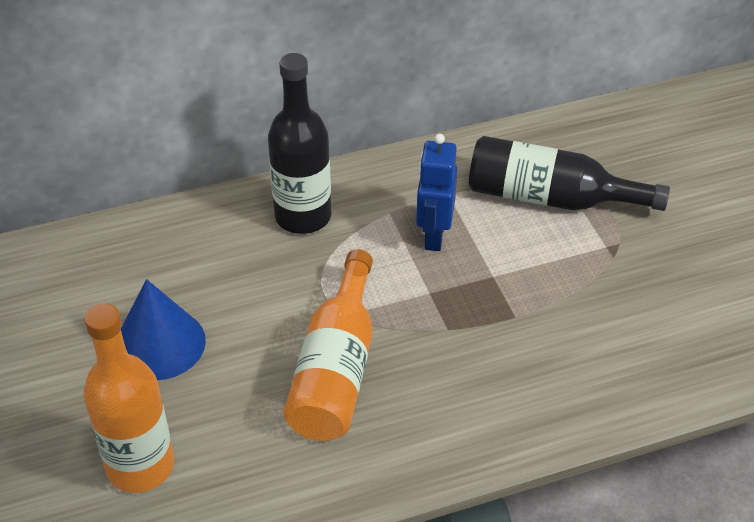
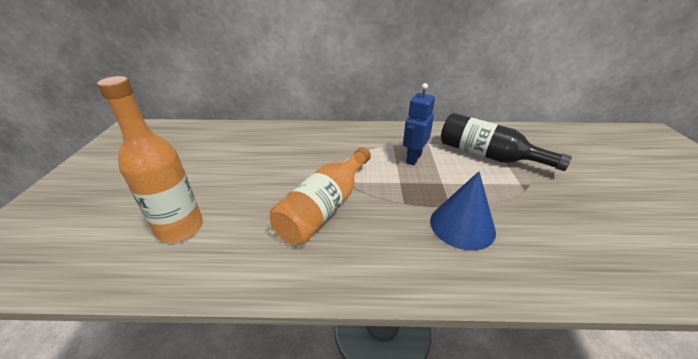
camera: 20 degrees right, 10 degrees down
(159, 344) = (241, 172): blue cone -> blue cone (462, 225)
(303, 216) = (347, 138): black bottle -> none

